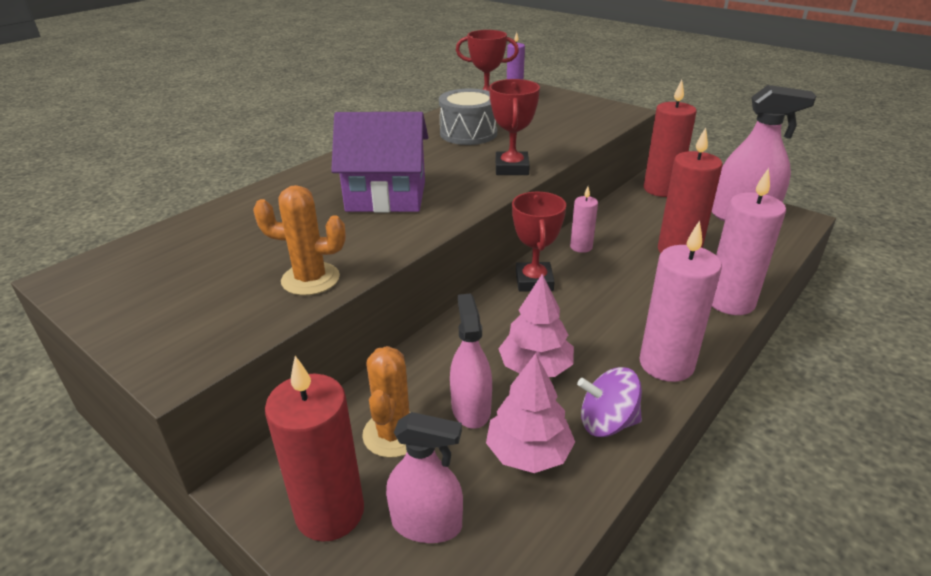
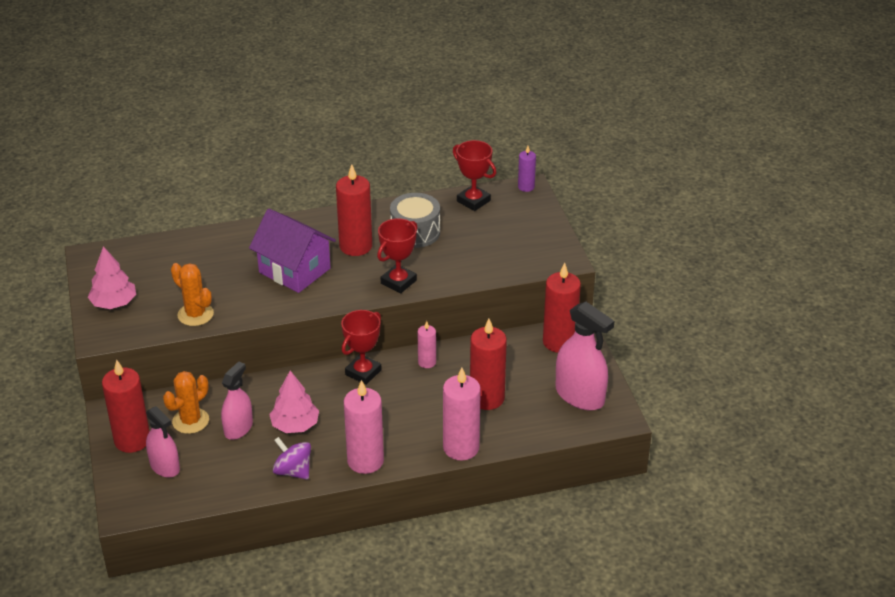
camera: 35 degrees right, 5 degrees up
(425, 159) = (355, 246): none -> red candle
(529, 452) = (240, 463): pink tree -> pink tree (114, 303)

